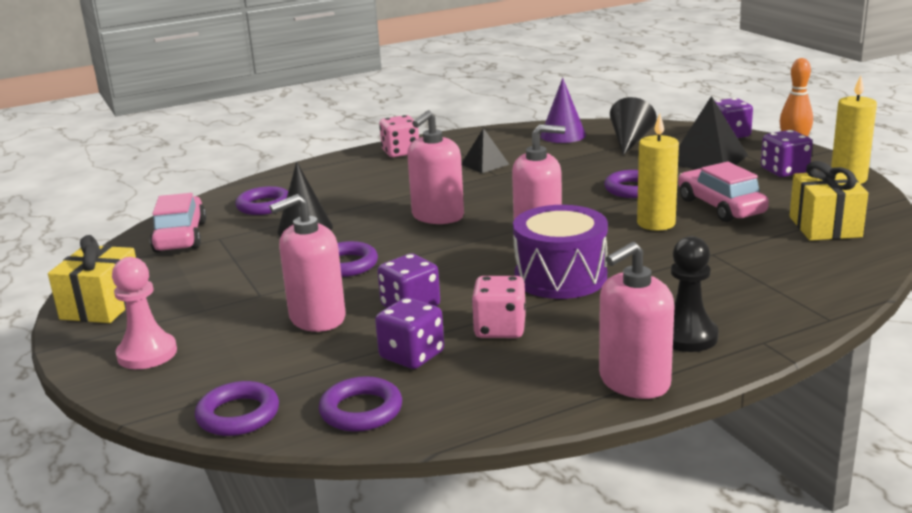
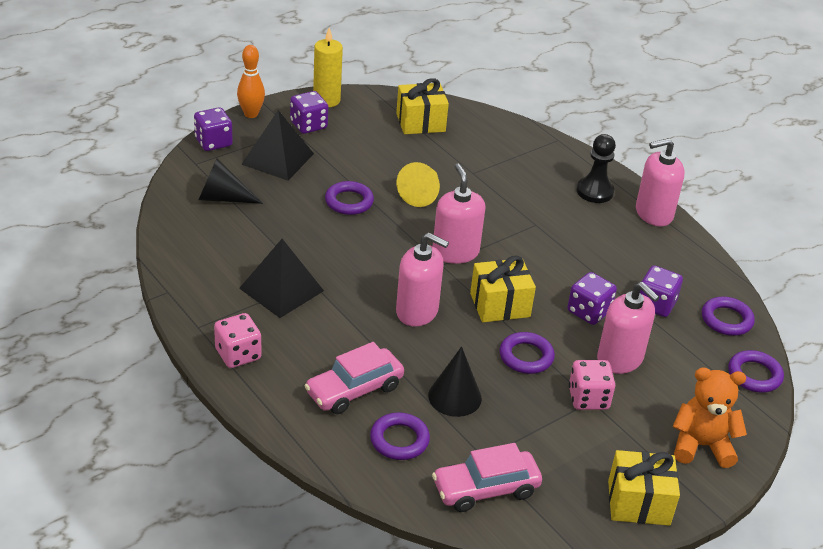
camera: 105 degrees left, 15 degrees up
(147, 354) = (701, 445): pink pawn -> orange teddy bear
(437, 256) = (500, 305): none -> yellow gift
(485, 164) = (281, 289): black pyramid -> black pyramid, size x1.68
(500, 329) = (608, 267): pink dice -> pink dice (588, 398)
(560, 277) = (524, 241): purple drum -> none
(563, 135) = (197, 239): purple cone -> none
(634, 381) = (653, 214): pink soap dispenser -> pink soap dispenser turned 120 degrees clockwise
(656, 223) = (421, 193): yellow candle -> yellow cone
(720, 207) = (386, 162): pink car -> pink car (354, 390)

